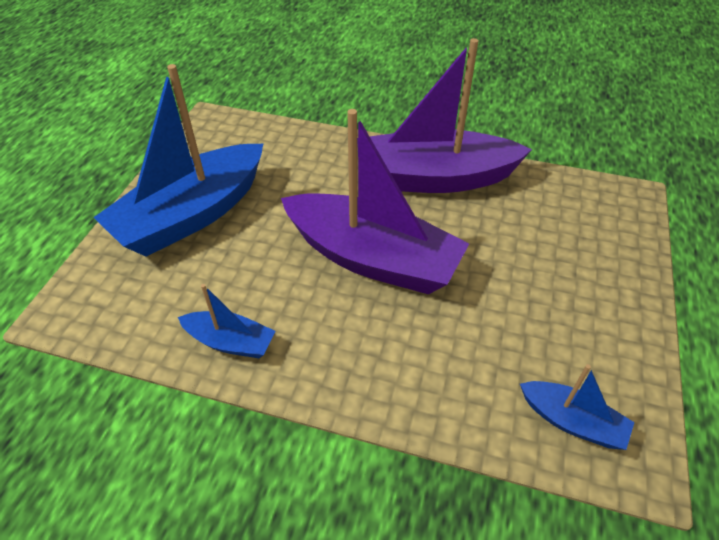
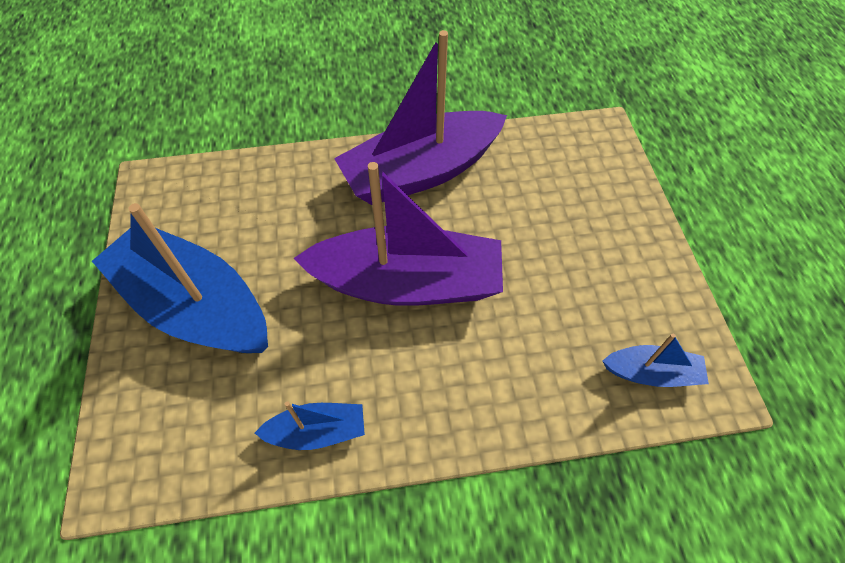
camera: 25 degrees left, 10 degrees up
(192, 215) = (195, 305): blue boat -> blue boat turned 105 degrees clockwise

